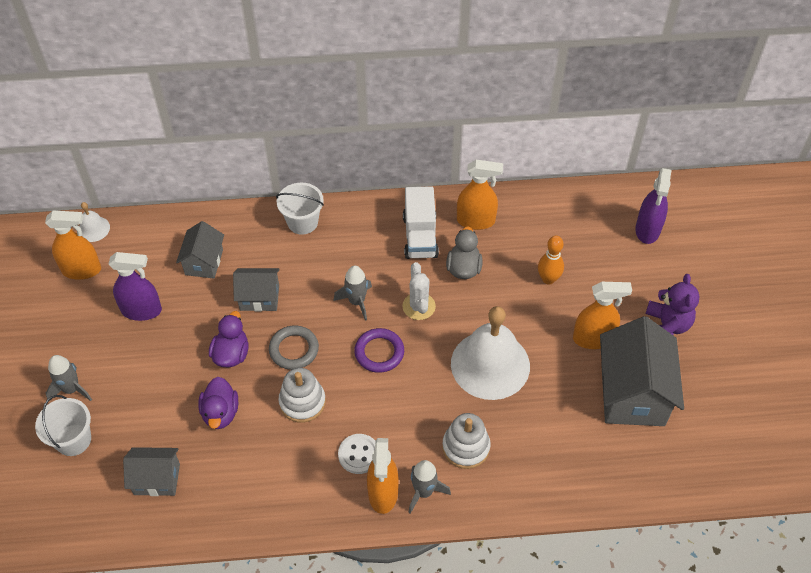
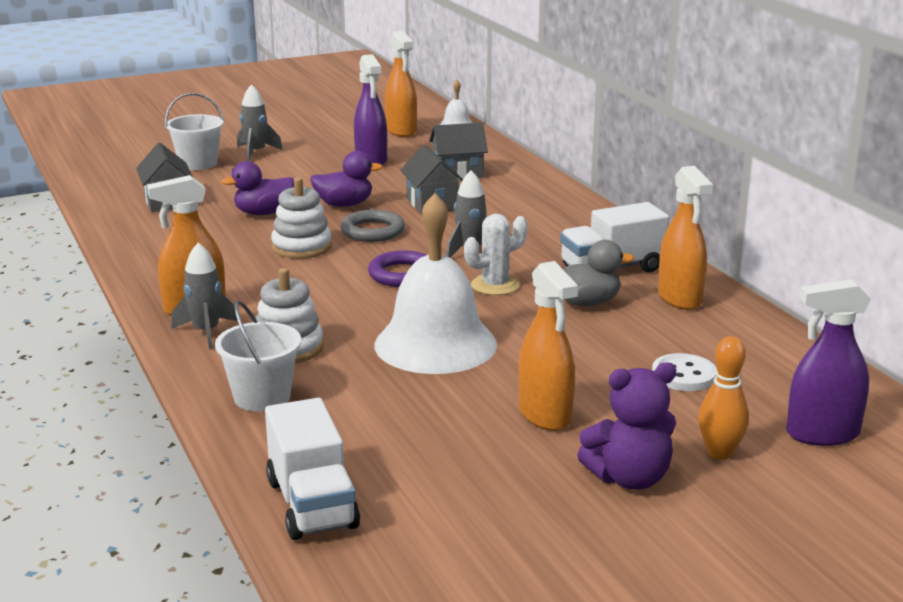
camera: 70 degrees right, 30 degrees down
(302, 222) = (563, 205): white bucket -> white bucket (262, 397)
(359, 454) = (244, 287): white button -> white button (684, 375)
(548, 279) = (627, 364): orange bowling pin -> orange bowling pin (720, 453)
(632, 393) = (463, 463): grey house -> none
(654, 476) = (312, 504): none -> white truck

